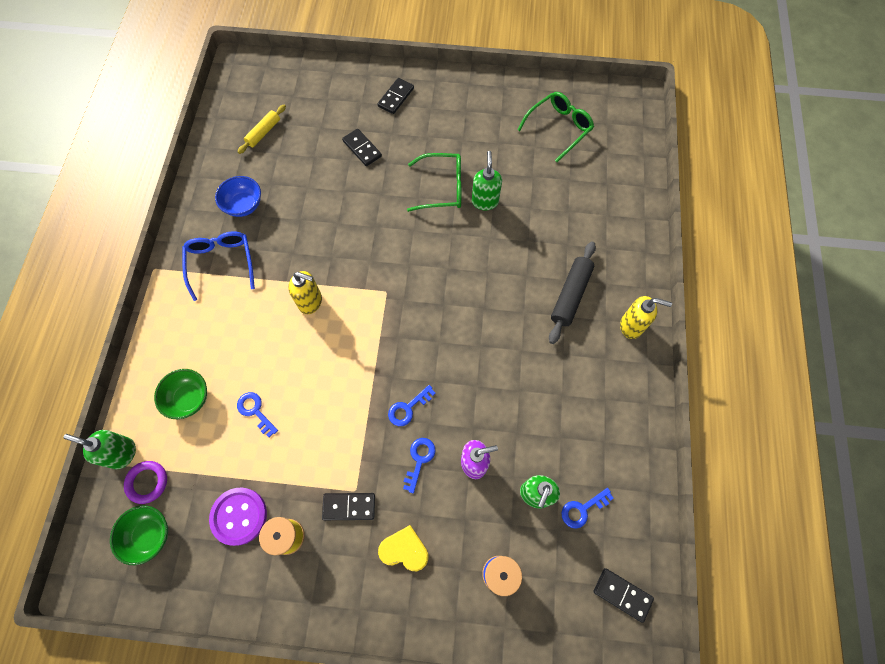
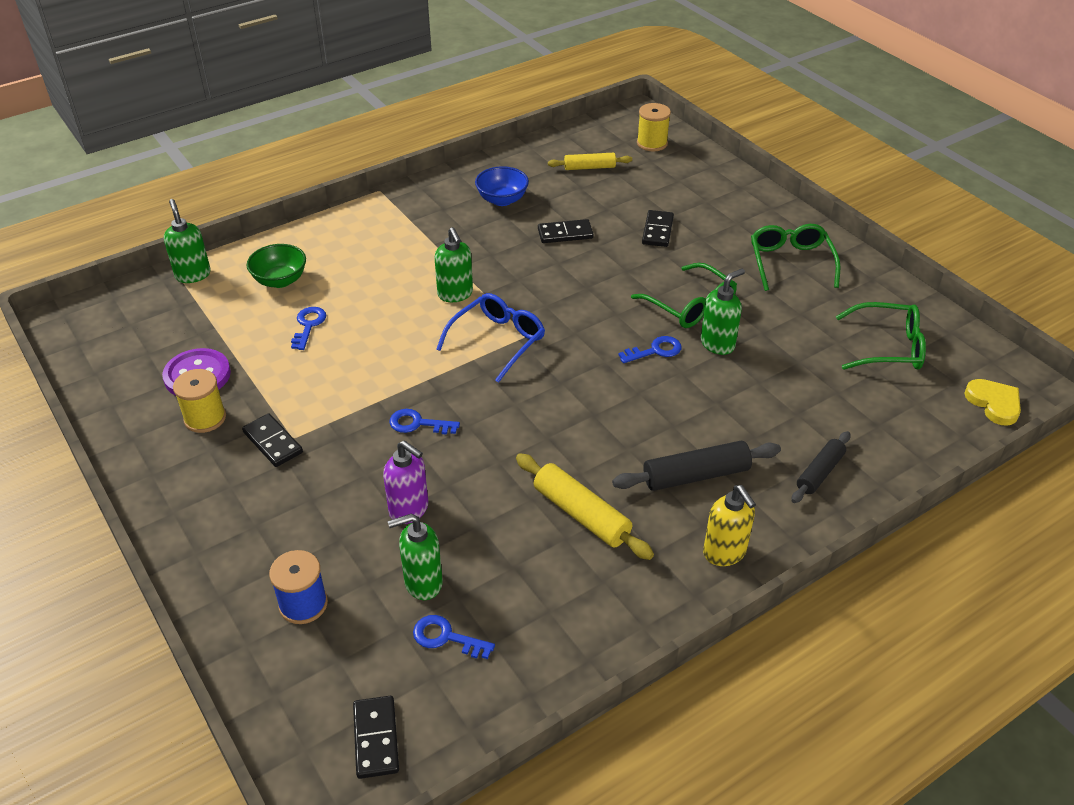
camera: 50 degrees right, 25 degrees down
(147, 482) = (179, 303): purple ring -> none
(149, 535) = (133, 333): green bowl -> none
(221, 263) = (429, 221): blue glasses -> blue glasses (497, 341)
(276, 81) = (652, 143): none -> yellow spool
(310, 302) = (455, 294): yellow soap dispenser -> green soap dispenser
(396, 97) = (745, 218): black domino -> black domino (565, 233)
(404, 550) = (264, 510): yellow heart -> yellow heart (994, 403)
(419, 460) = (371, 465): blue key -> blue key (655, 350)
(454, 110) = (790, 262): none -> green glasses
(551, 373) = (581, 514): none -> yellow rolling pin
(615, 237) = (819, 472): none -> black rolling pin

